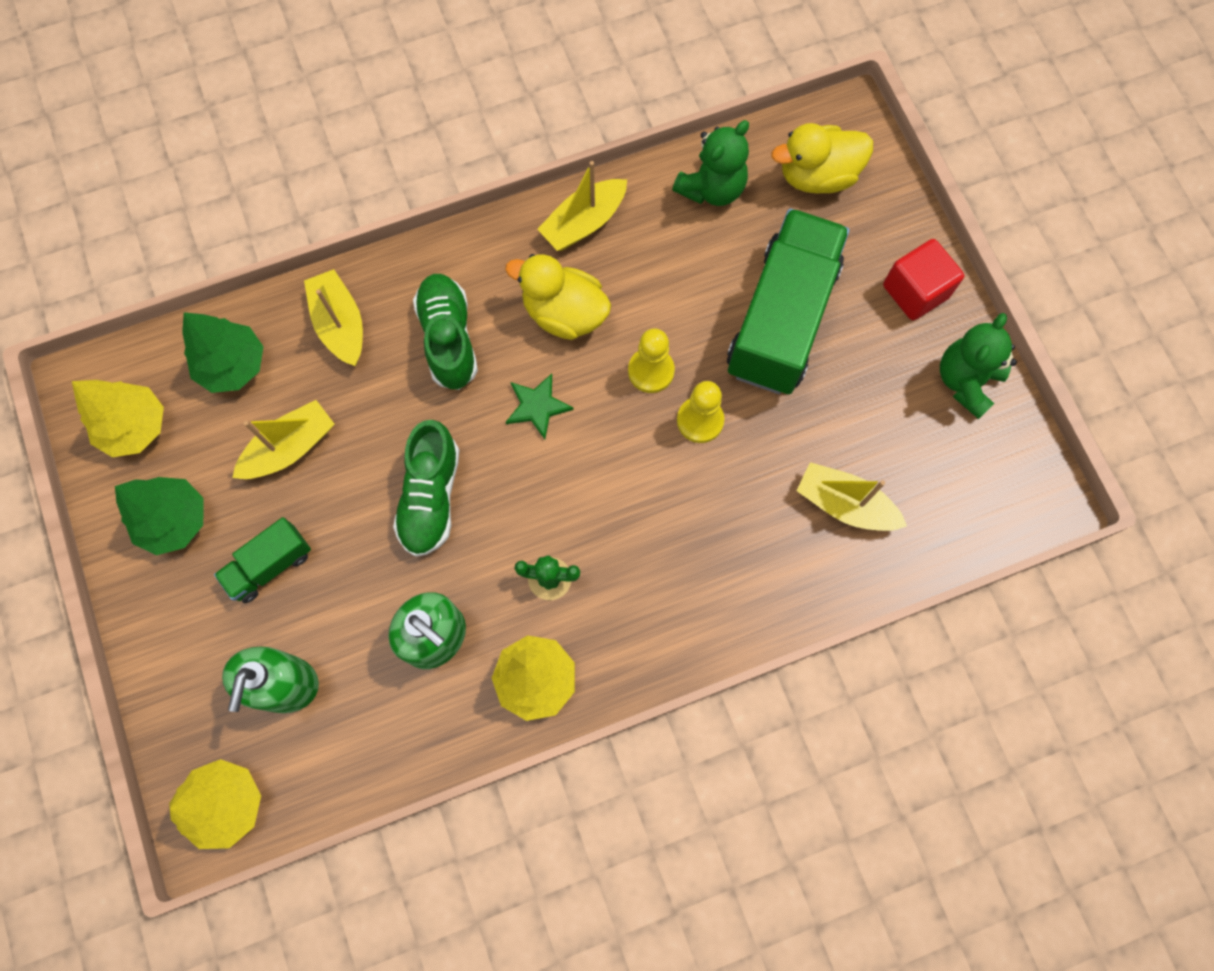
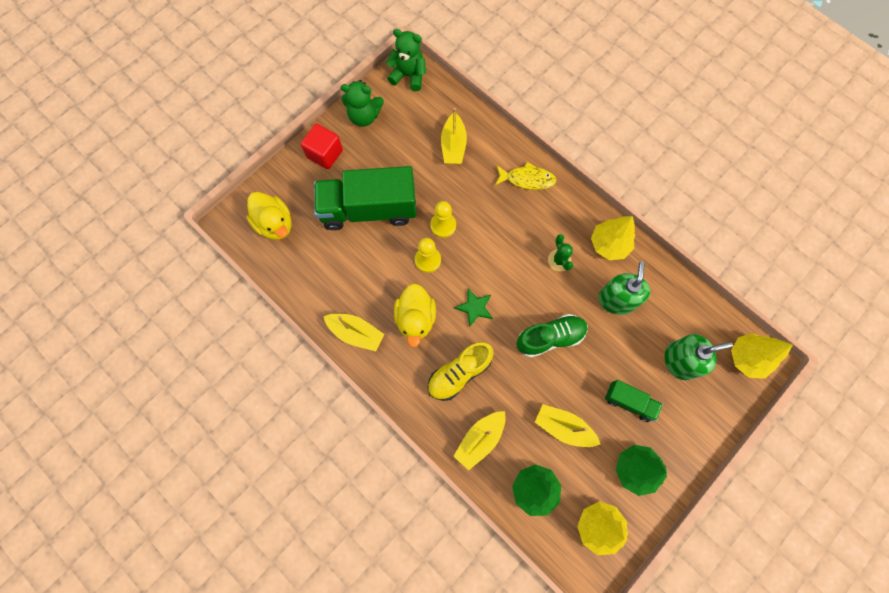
camera: 115 degrees left, 0 degrees up
(448, 338) = (459, 373): green shoe -> yellow shoe
(712, 188) = (305, 274): green teddy bear -> green teddy bear (408, 76)
(723, 600) = (527, 179): none -> yellow fish

